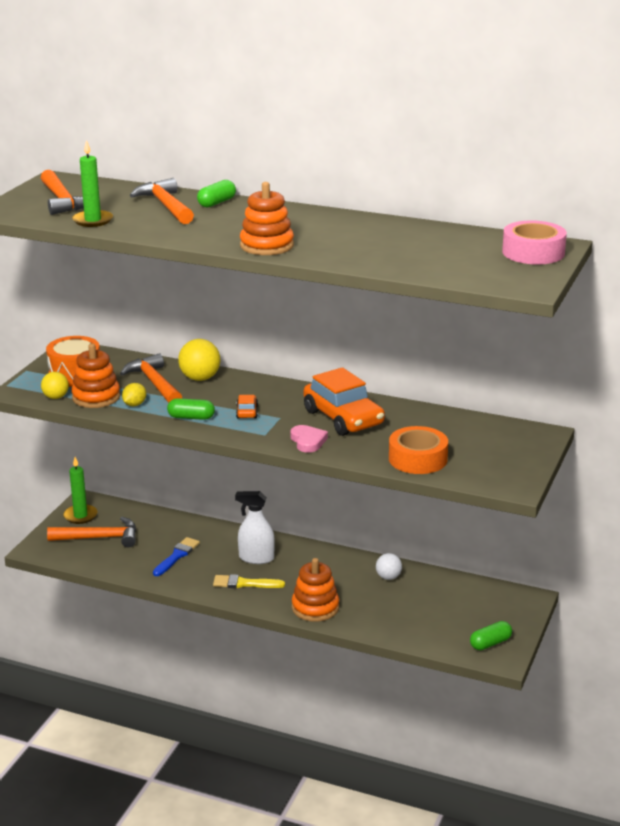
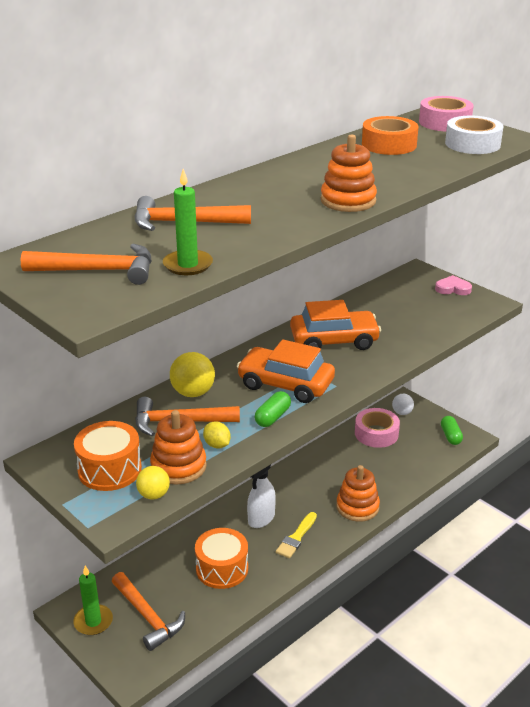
camera: 65 degrees left, 5 degrees up
(100, 538) = (148, 617): orange hammer -> orange hammer turned 120 degrees clockwise
(177, 556) = (222, 569): blue brush -> orange drum
(217, 203) = (203, 200): green capsule -> none
(247, 412) = (285, 384): orange car -> orange car, size x2.33
(308, 441) = (364, 367): pink heart -> pink heart (453, 288)
(388, 577) = (338, 455): white ball -> white ball (402, 413)
(418, 459) = (427, 327): orange tape -> orange tape (389, 144)
(447, 592) = (376, 433): none -> pink tape
(480, 271) = (472, 144): none -> white tape

